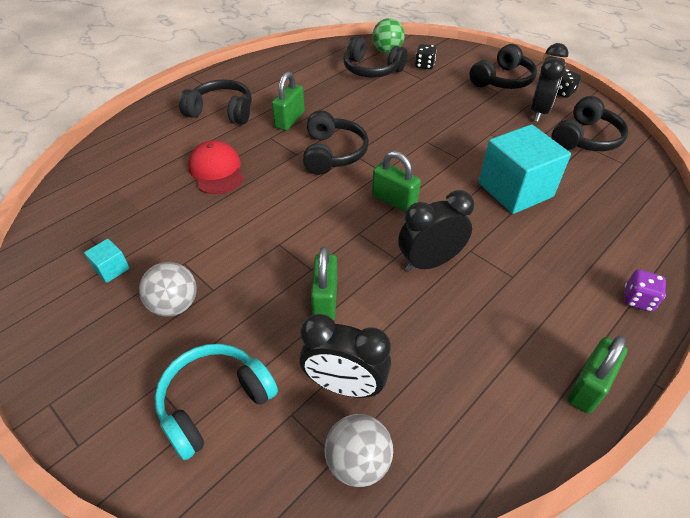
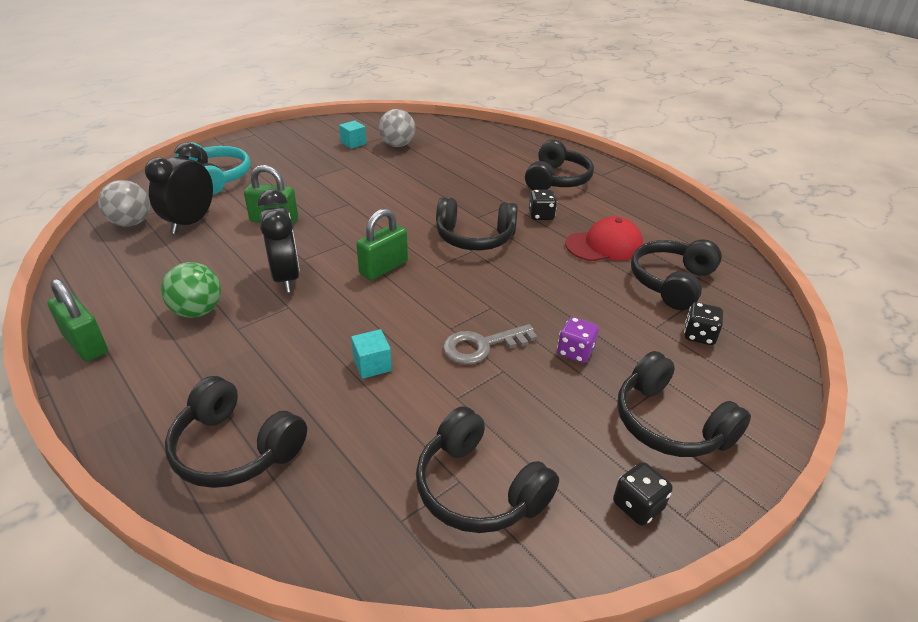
camera: 95 degrees right, 10 degrees down
(174, 305) = (306, 164): grey ball -> grey ball (397, 145)
(216, 171) = (457, 177): red cap -> red cap (604, 245)
(290, 120) = (541, 216): green padlock -> black dice
(387, 51) = (735, 303): green ball -> green ball (198, 311)
(471, 143) = (482, 346): none -> grey key
(515, 190) = (372, 365): turquoise cube -> turquoise cube, size x0.42
(538, 111) = (565, 446): black clock -> none
(626, 240) = (235, 448): none -> black headphones
(637, 300) = (144, 421): purple dice -> purple dice (575, 352)

